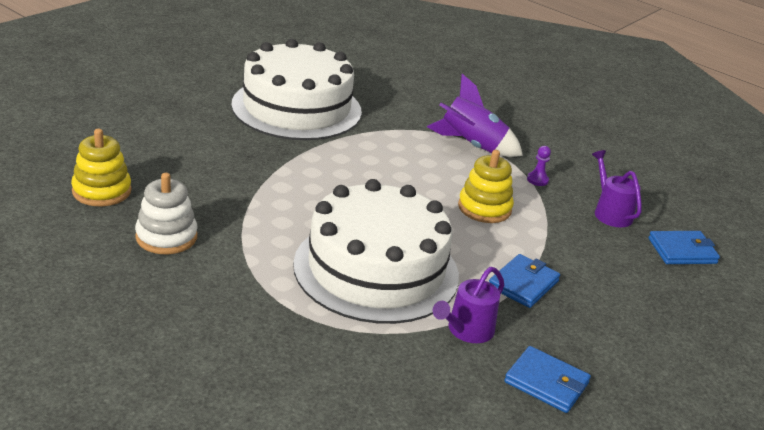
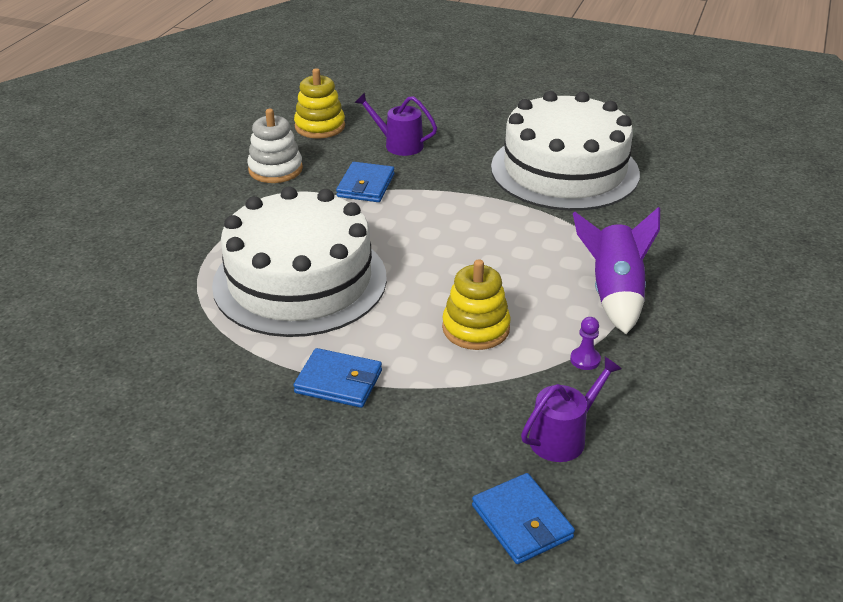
camera: 75 degrees right, 5 degrees up
(467, 330) = (230, 355): purple watering can -> purple watering can (399, 145)
(546, 383) = (168, 424): blue wallet -> blue wallet (365, 185)

